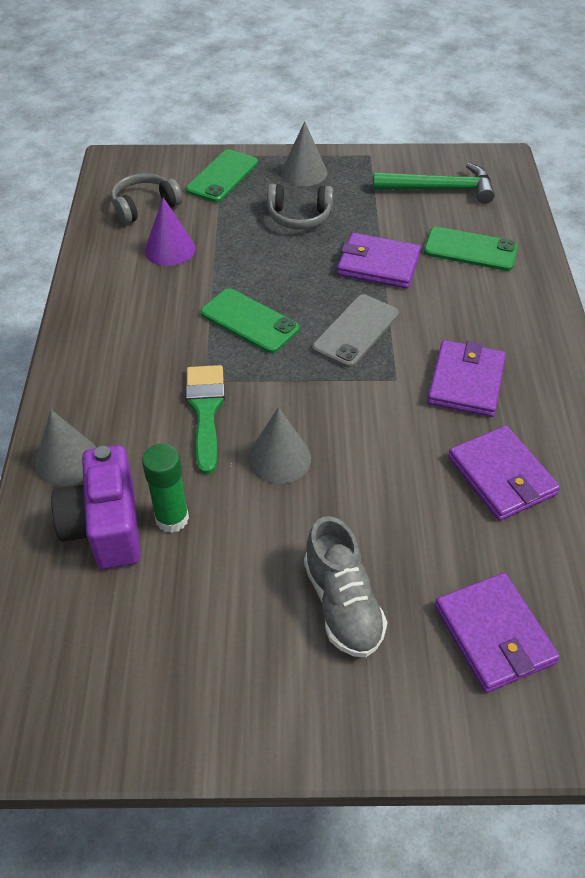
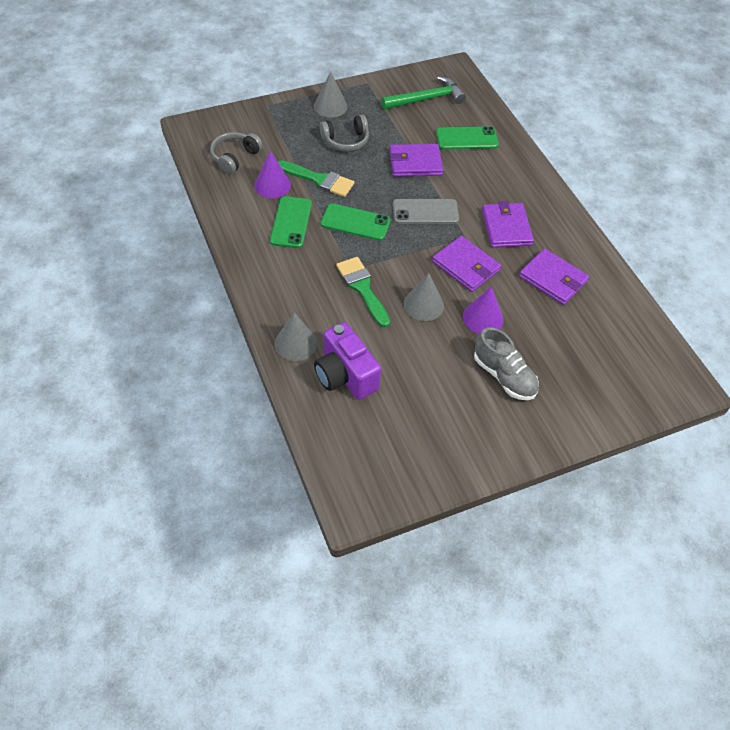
camera: 25 degrees left, 5 degrees up
(172, 519) = (382, 359): green glue stick -> none
(222, 176) = (275, 122): green phone -> green phone (291, 222)
(234, 256) = (319, 180): none -> green brush
(356, 331) = (425, 212): grey phone -> grey phone turned 75 degrees clockwise
(358, 503) = (483, 318): none -> purple cone
(494, 634) = (589, 367): purple wallet -> purple wallet (466, 266)

